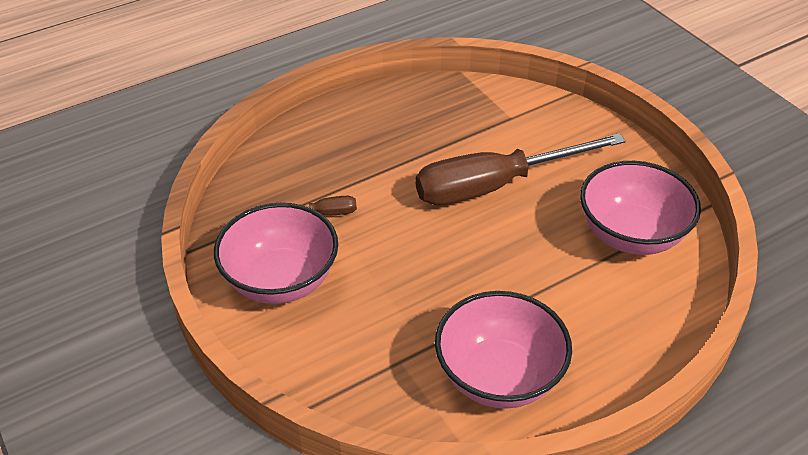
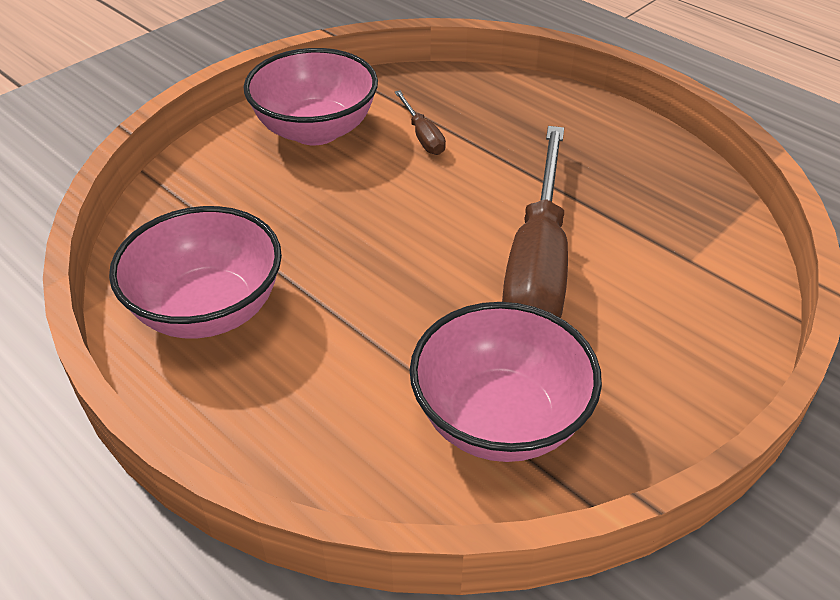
camera: 75 degrees right, 0 degrees up
(495, 185) = (537, 263): brown screwdriver -> brown screwdriver turned 135 degrees counterclockwise

